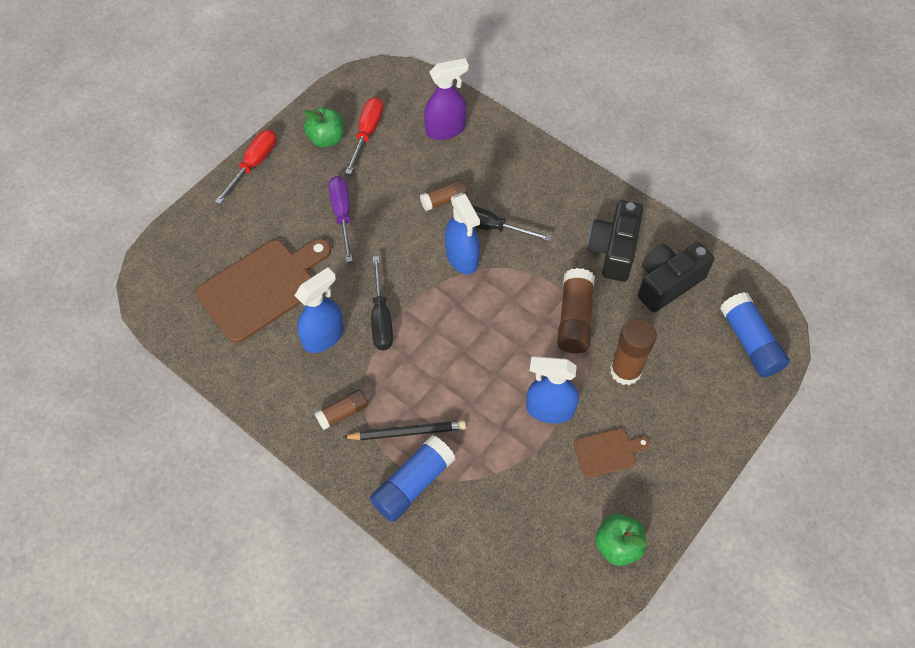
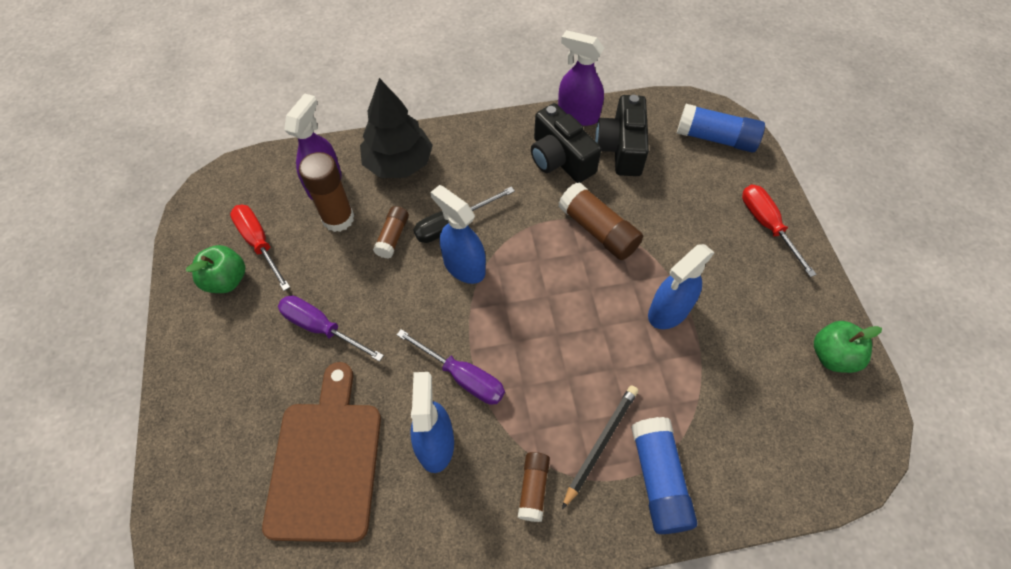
camera: 50 degrees left, 0 degrees up
(253, 164) = (180, 365): red screwdriver -> red screwdriver (767, 225)
(381, 318) = (462, 377): black screwdriver -> purple screwdriver
(462, 258) = (464, 266): blue spray bottle -> blue spray bottle turned 150 degrees counterclockwise
(505, 157) = (398, 163): none -> black tree
(607, 452) = (740, 299): brown cutting board -> none
(625, 371) = (675, 232): brown glue stick -> brown glue stick (338, 218)
(669, 232) = (577, 115): none -> purple spray bottle

